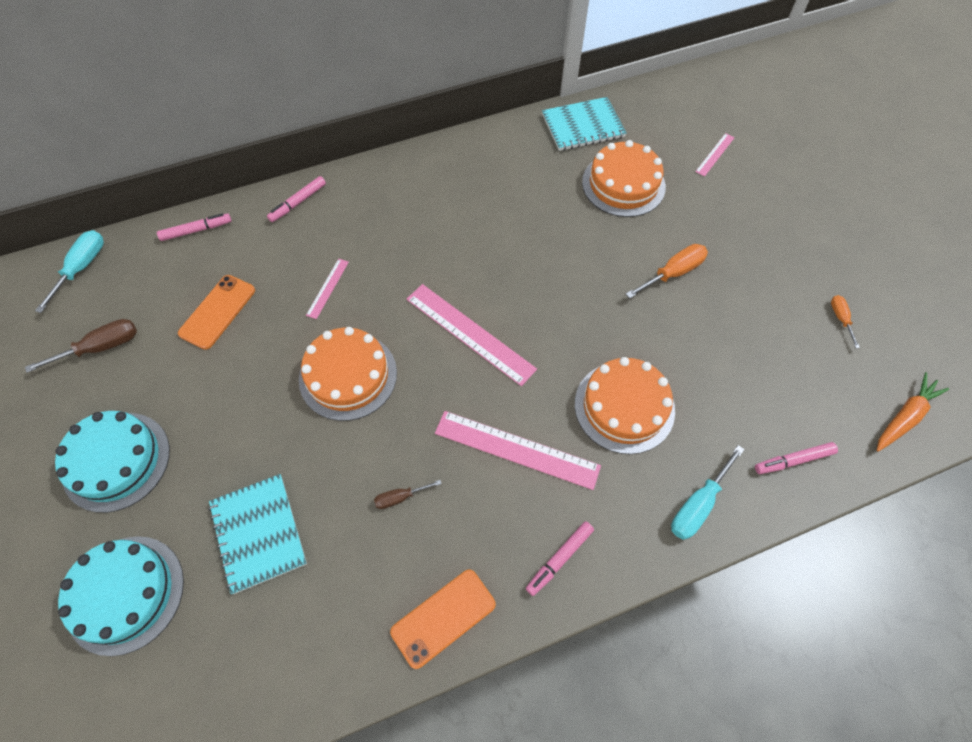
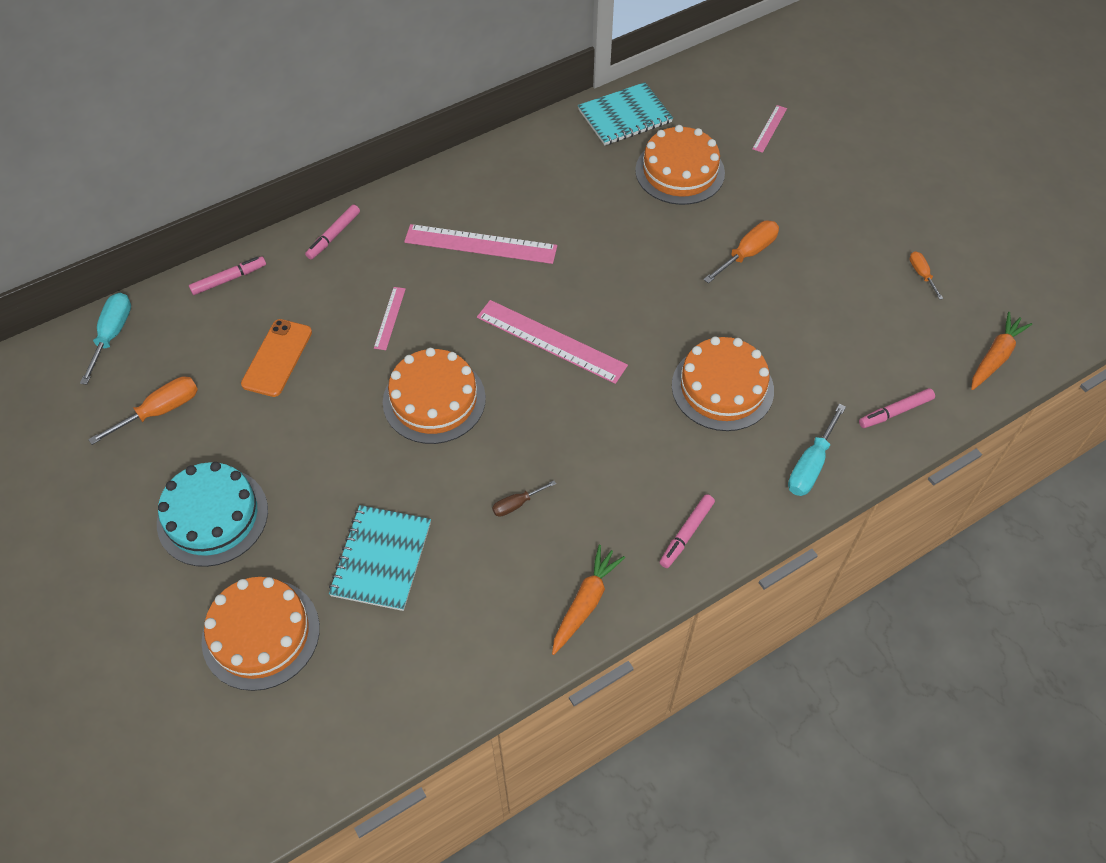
camera: 10 degrees left, 5 degrees down
(101, 347) = (160, 411): brown screwdriver -> orange screwdriver
(125, 594) = (261, 634): turquoise cake -> orange cake
(258, 533) = (381, 559): turquoise notebook -> turquoise notebook turned 45 degrees clockwise
(443, 618) = (585, 602): orange phone -> orange carrot
(516, 449) = (623, 443): pink ruler -> pink ruler (480, 244)

